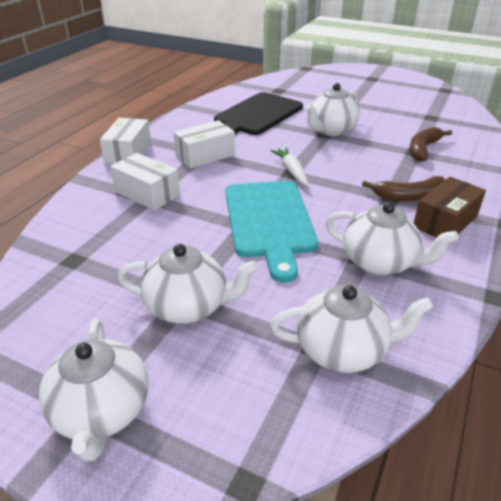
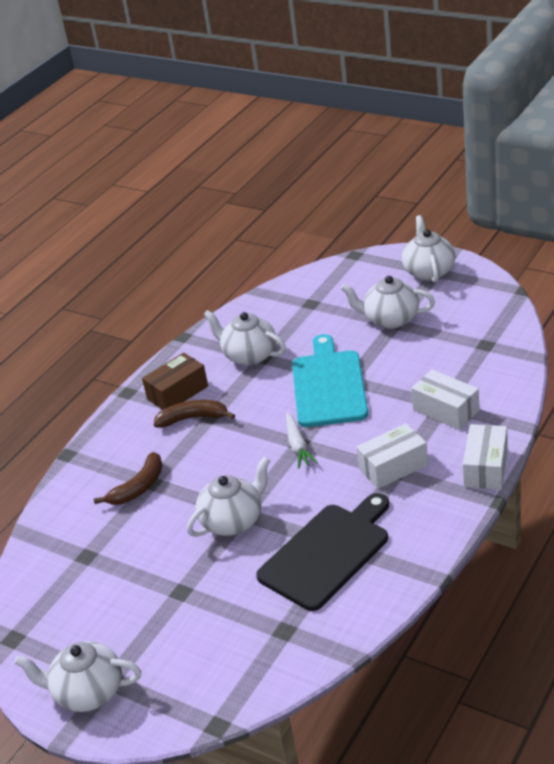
camera: 170 degrees left, 0 degrees up
(343, 350) = (295, 303): white teapot -> white teapot (87, 692)

